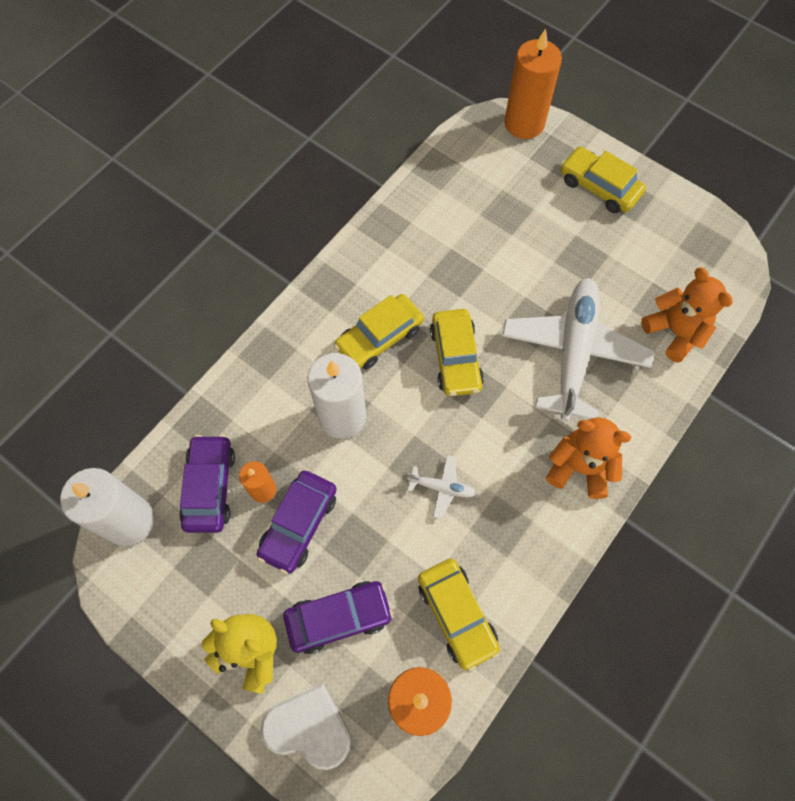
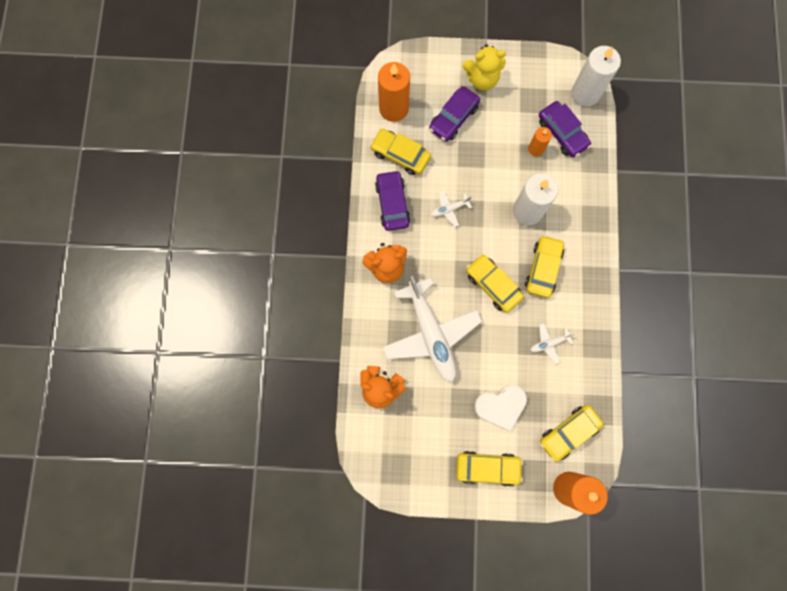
camera: 145 degrees right, 10 degrees up
(299, 524) = (505, 145): purple car -> purple car (392, 203)
(309, 727) = (432, 68): white heart -> white heart (501, 406)
(438, 257) = (549, 343): none -> white plane
(485, 166) = (568, 433): none -> yellow car

